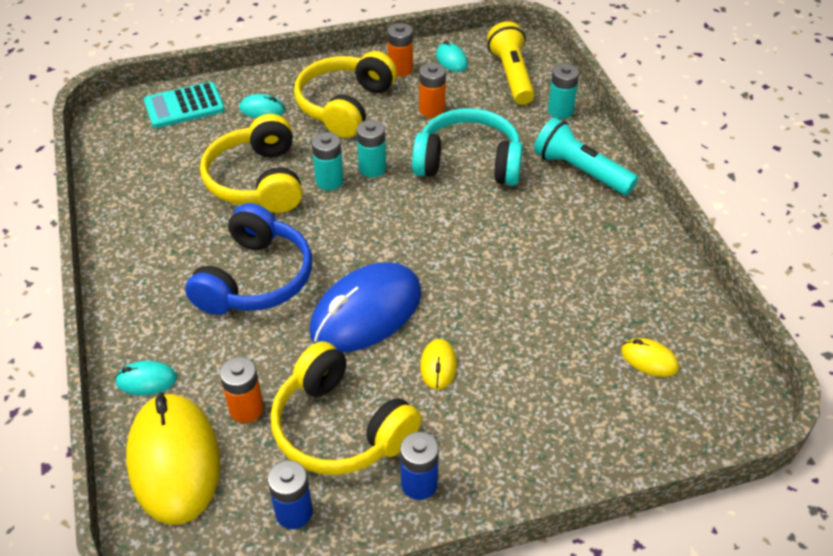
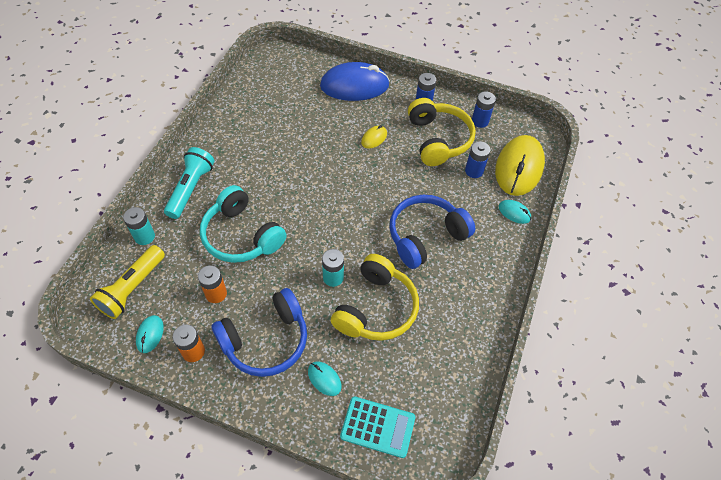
camera: 145 degrees left, 10 degrees up
(246, 409) = (474, 171): orange battery -> blue battery
(345, 105) = (266, 340): yellow headphones -> blue headphones
(366, 312) = (384, 181): blue mouse -> blue mouse (354, 86)
(372, 168) = (300, 270): turquoise battery -> none
(580, 171) = (191, 189): turquoise flashlight -> turquoise flashlight turned 150 degrees counterclockwise
(649, 360) = (285, 88): yellow mouse -> none

